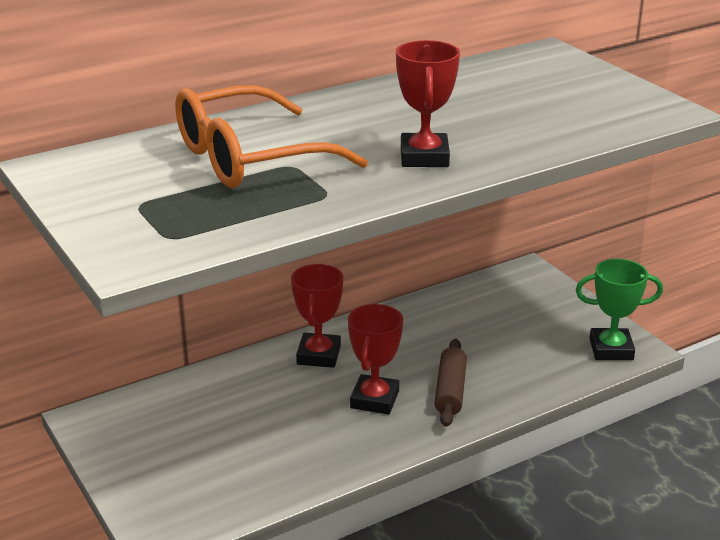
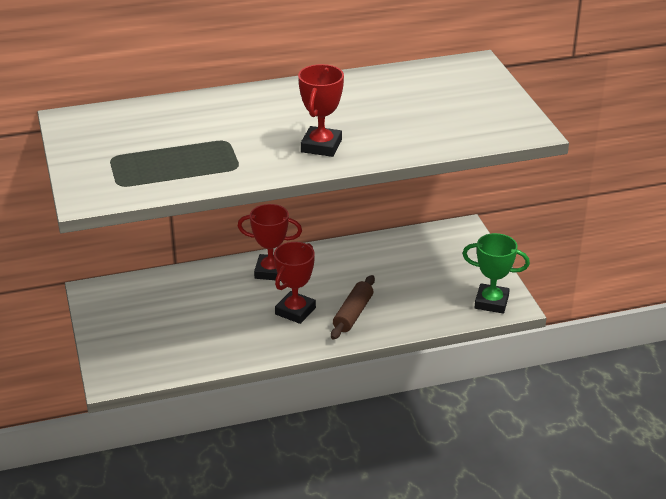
camera: 15 degrees right, 5 degrees up
(249, 158) = (201, 130): orange glasses -> none
(319, 355) = (271, 271): red trophy -> red trophy turned 75 degrees clockwise

